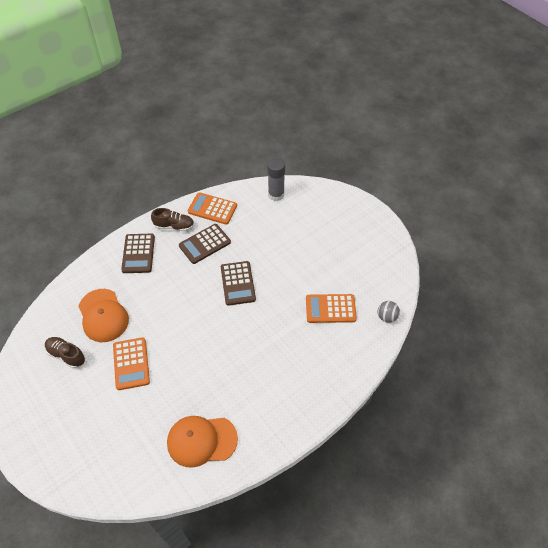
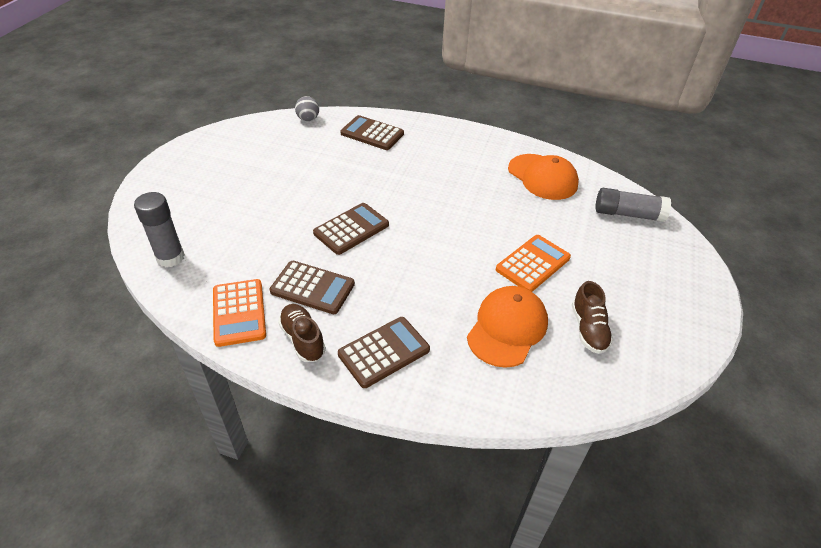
camera: 125 degrees left, 10 degrees down
(118, 469) = (628, 214): none -> grey glue stick
(330, 309) = (328, 153): orange calculator -> none
(339, 351) = (372, 134): none -> brown calculator

